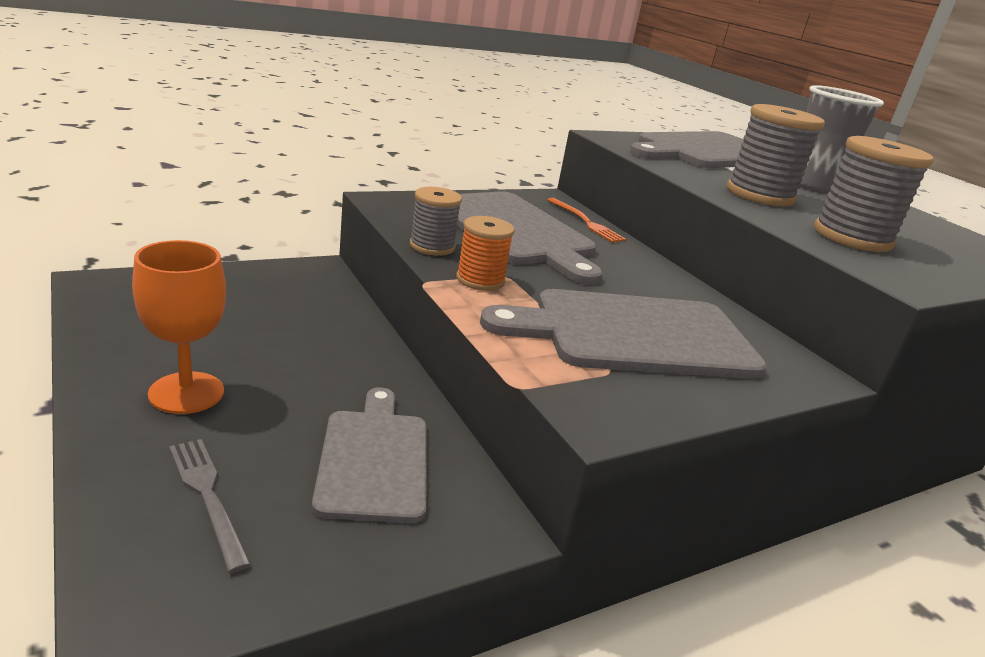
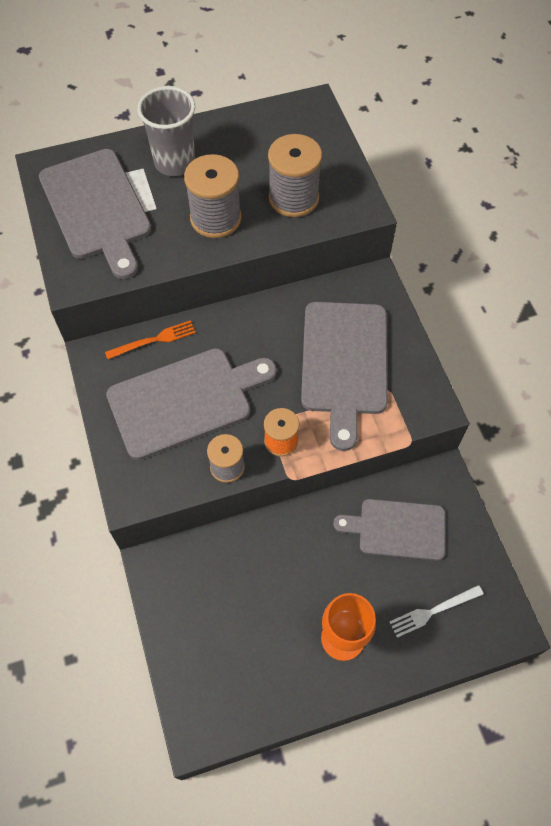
camera: 75 degrees left, 35 degrees up
(208, 496) = (433, 611): grey fork -> white fork

